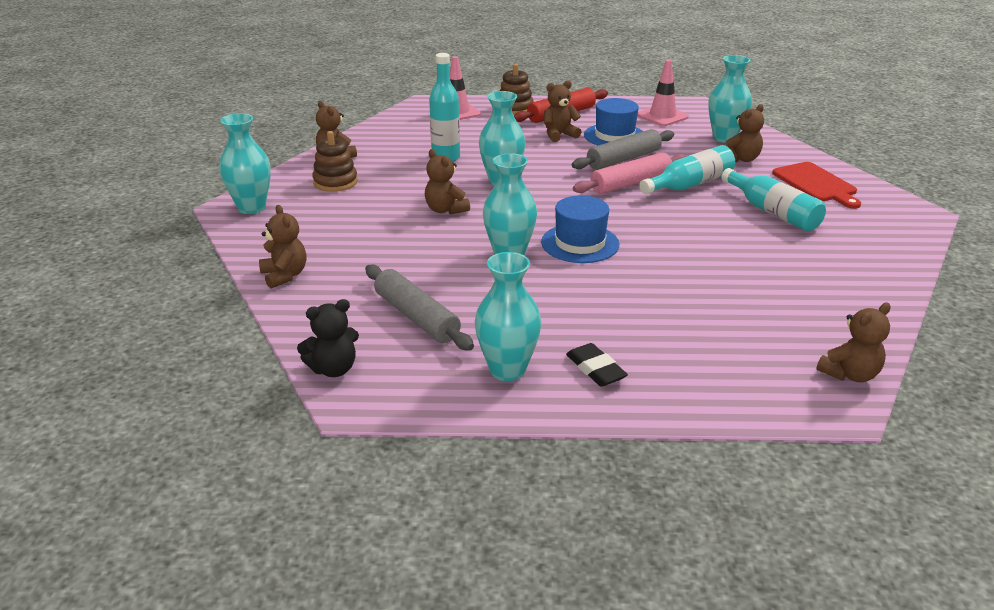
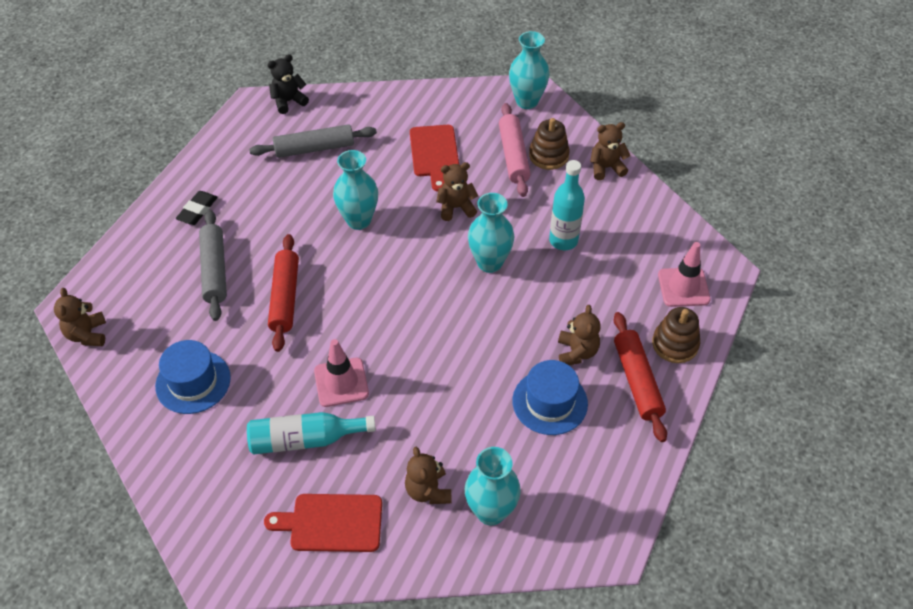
camera: 115 degrees right, 20 degrees up
(285, 275) = (410, 101): brown teddy bear -> none
(333, 369) = (288, 101): black teddy bear -> black teddy bear turned 60 degrees clockwise
(372, 238) = (434, 153): none -> red cutting board
(507, 370) = (229, 171): turquoise vase -> none
(580, 243) = (347, 269): blue hat -> blue hat (193, 382)
(595, 369) = (197, 210): black eraser -> black eraser turned 60 degrees counterclockwise
(623, 159) = (486, 379): grey rolling pin -> grey rolling pin (215, 270)
(630, 183) = (429, 357): pink rolling pin -> pink rolling pin (513, 156)
(651, 266) = (285, 297): none -> red rolling pin
(662, 116) = (586, 483): pink traffic cone -> pink traffic cone (341, 382)
(689, 184) = (399, 405): turquoise bottle -> none

